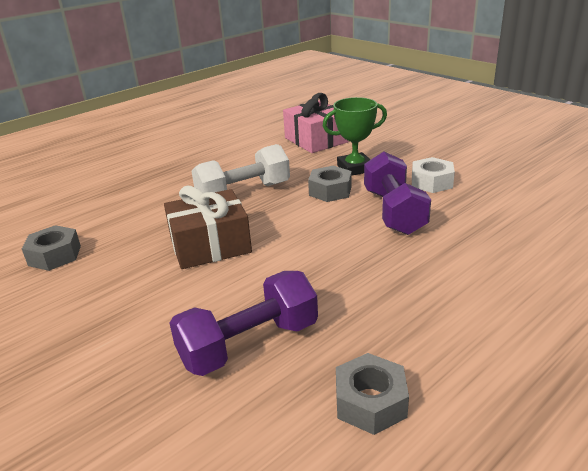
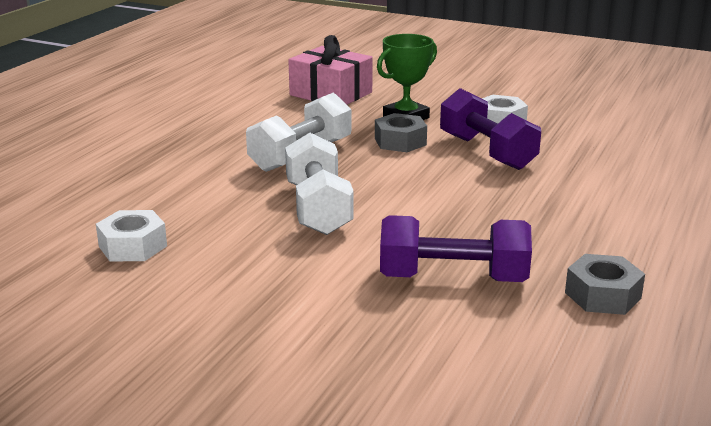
camera: 25 degrees left, 5 degrees down
(55, 255) = (133, 246): grey nut -> white nut
(210, 245) = (318, 208): brown gift -> white dumbbell
(249, 344) = (453, 278): purple dumbbell -> purple dumbbell turned 60 degrees clockwise

